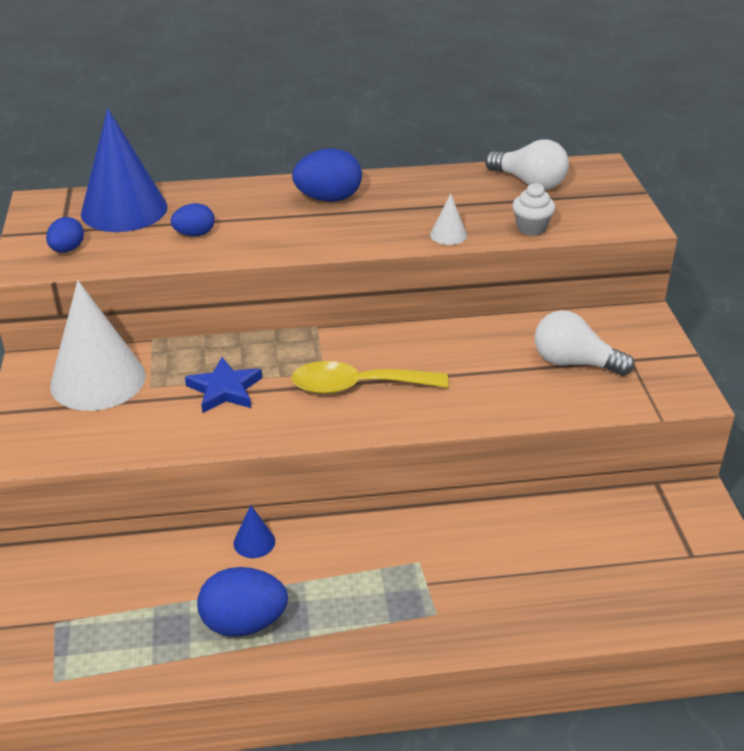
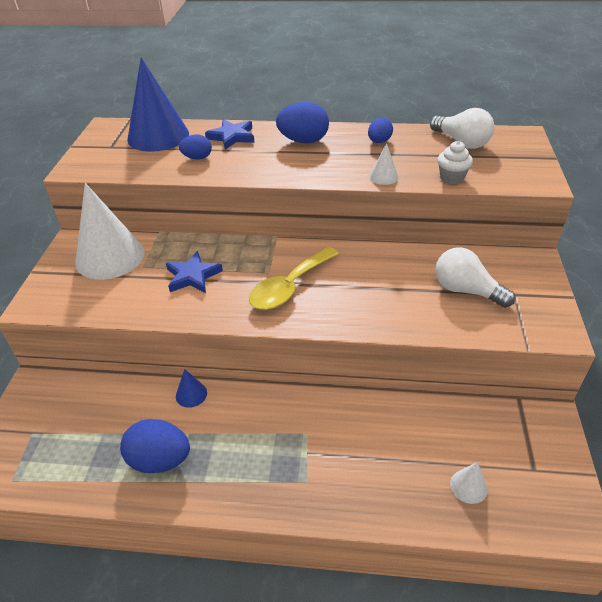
camera: 15 degrees right, 5 degrees up
(67, 249) = (107, 160): blue egg -> blue egg (379, 141)
(229, 201) = (232, 137): none -> blue star
(357, 386) = (289, 287): yellow spoon -> yellow spoon turned 60 degrees counterclockwise
(625, 585) = (468, 486): none -> white cone

